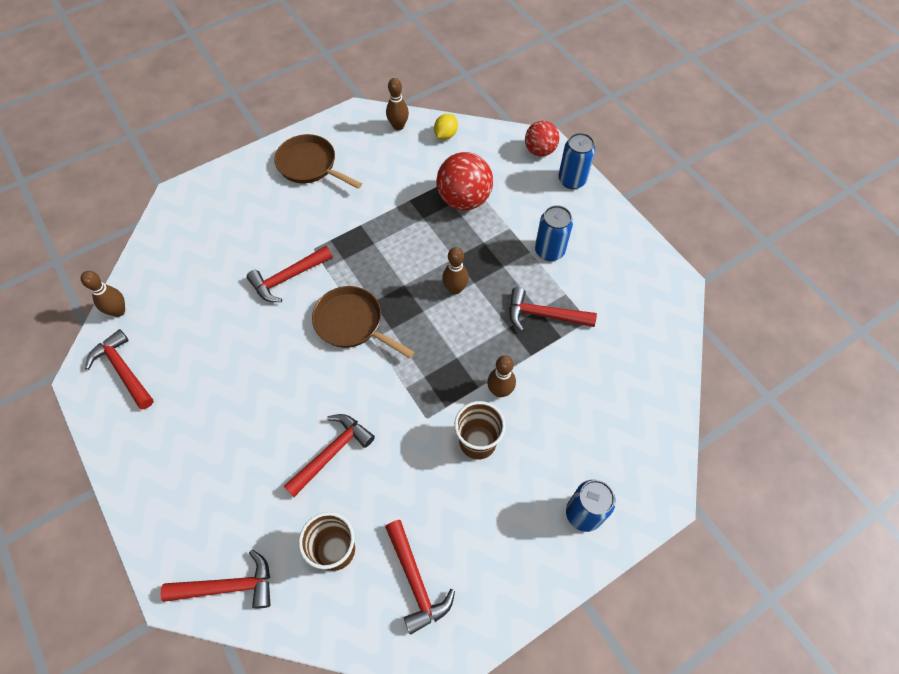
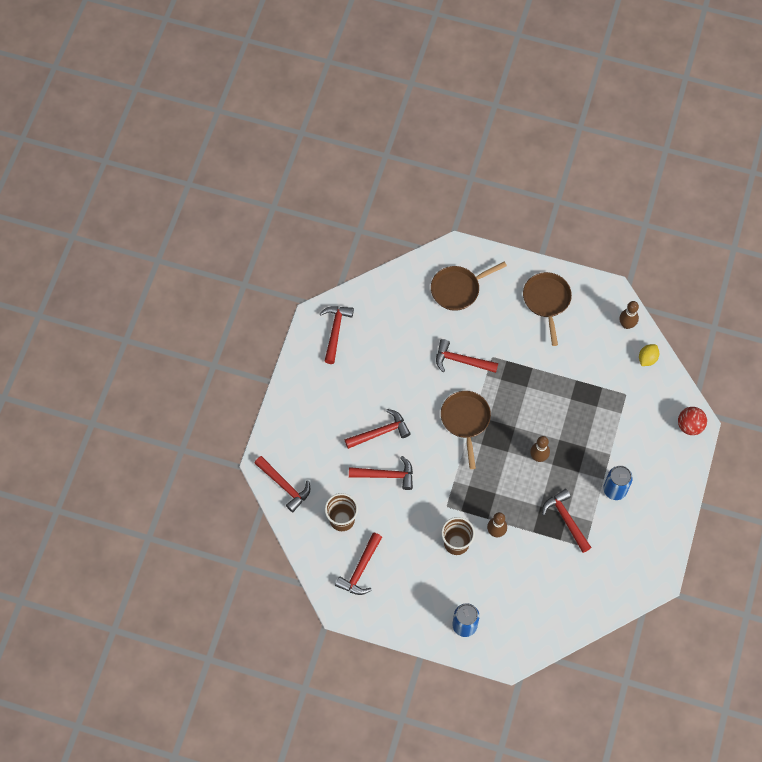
camera: 50 degrees right, 5 degrees up
(118, 311) = (362, 294): brown bowling pin -> none
(216, 224) = (458, 289): none -> brown pan
(279, 418) = (380, 432): none -> red hammer
(445, 135) = (647, 359): yellow lemon -> yellow lemon turned 45 degrees counterclockwise
(464, 200) = (606, 411): red ball -> none
(572, 180) = (683, 463): blue can -> none

